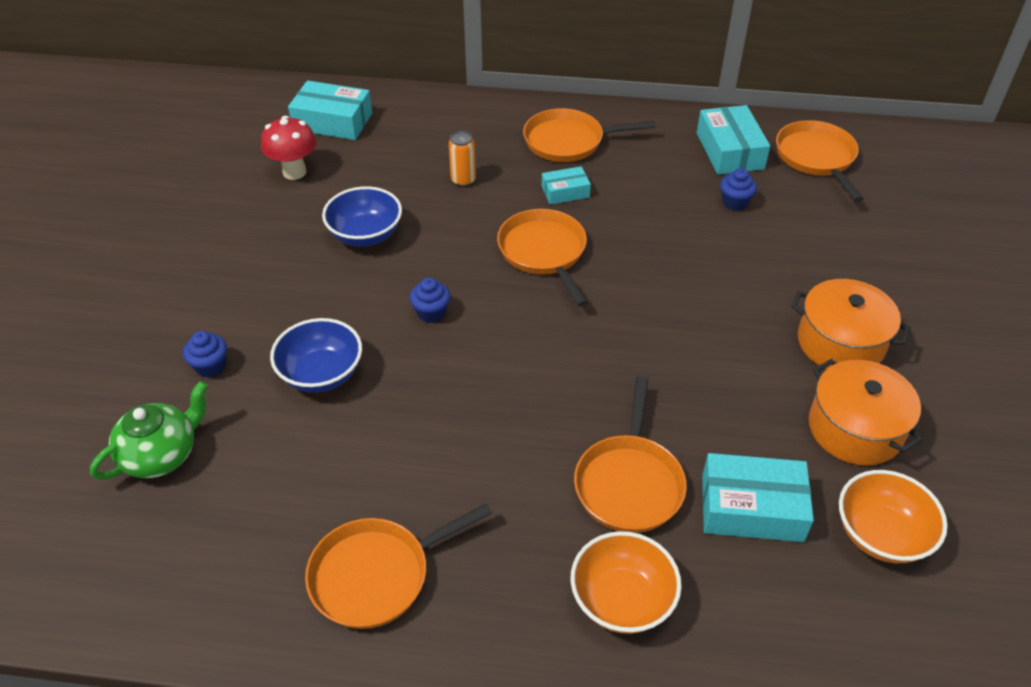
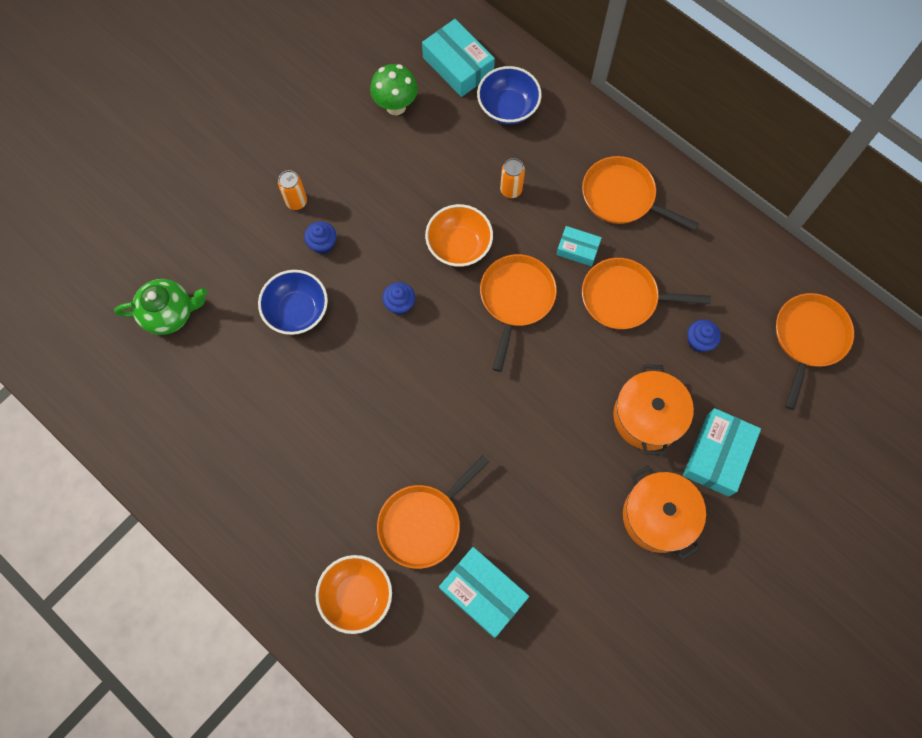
camera: 35 degrees right, 25 degrees up
(210, 366) = (235, 260): blue cupcake -> blue cupcake (323, 244)
(245, 286) = (296, 202): none -> orange can
(294, 172) = (396, 106): red mushroom -> green mushroom
(365, 235) = (404, 202): blue bowl -> blue bowl (508, 108)
(376, 575) = (235, 482): orange pan -> orange pan (624, 297)
(729, 151) = (743, 286): turquoise box -> turquoise box (717, 455)
(855, 428) = (602, 586): orange pot -> orange pot (647, 416)
(881, 534) = (546, 667): orange bowl -> orange bowl (459, 246)

